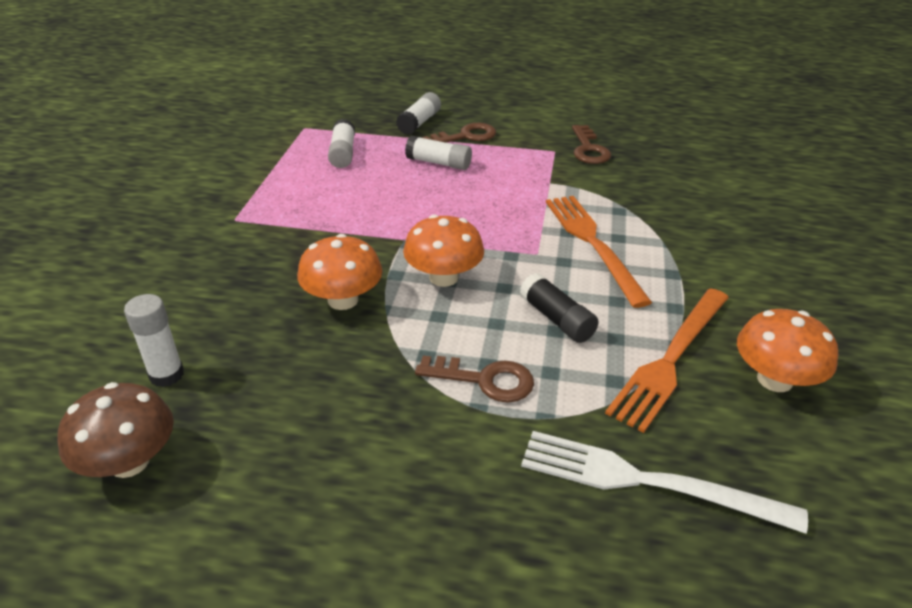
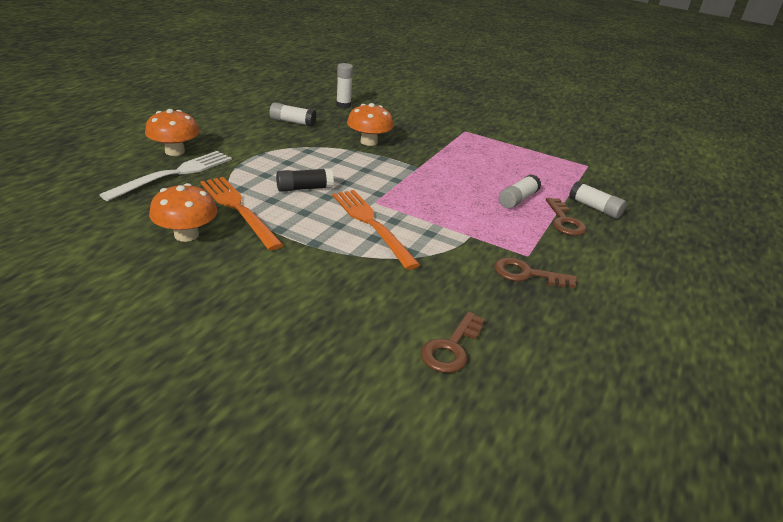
camera: 105 degrees right, 5 degrees down
(129, 462) = (299, 96): brown mushroom -> none
(343, 153) = (542, 170): white glue stick -> white glue stick (292, 122)
(443, 277) = (370, 169): orange mushroom -> orange mushroom (175, 151)
(484, 380) = (276, 158): brown key -> brown key (451, 347)
(593, 244) = (372, 225): orange fork -> orange fork turned 120 degrees counterclockwise

